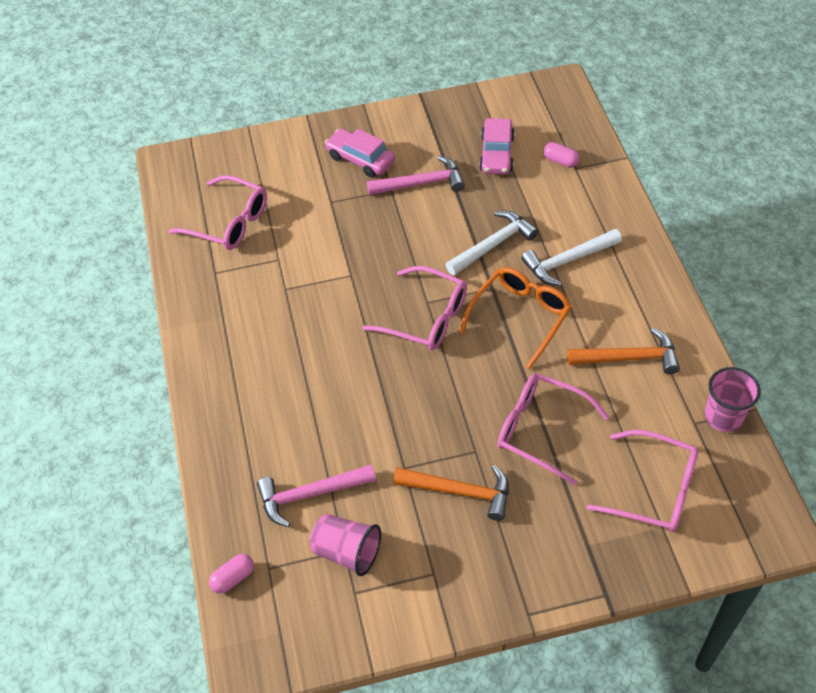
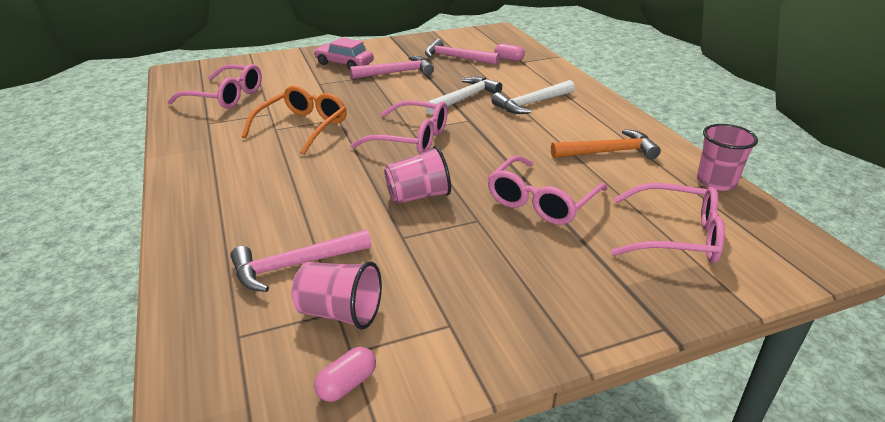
camera: 10 degrees left, 20 degrees down
(233, 578) = (189, 350): pink capsule -> pink capsule (347, 384)
(424, 412) = (418, 196): none -> pink cup
(459, 491) = (467, 251): orange hammer -> none
(496, 154) = (456, 58): pink car -> pink hammer
(520, 317) = (499, 134): orange glasses -> orange glasses (302, 127)
(541, 430) = (541, 201): pink glasses -> pink glasses turned 75 degrees counterclockwise

